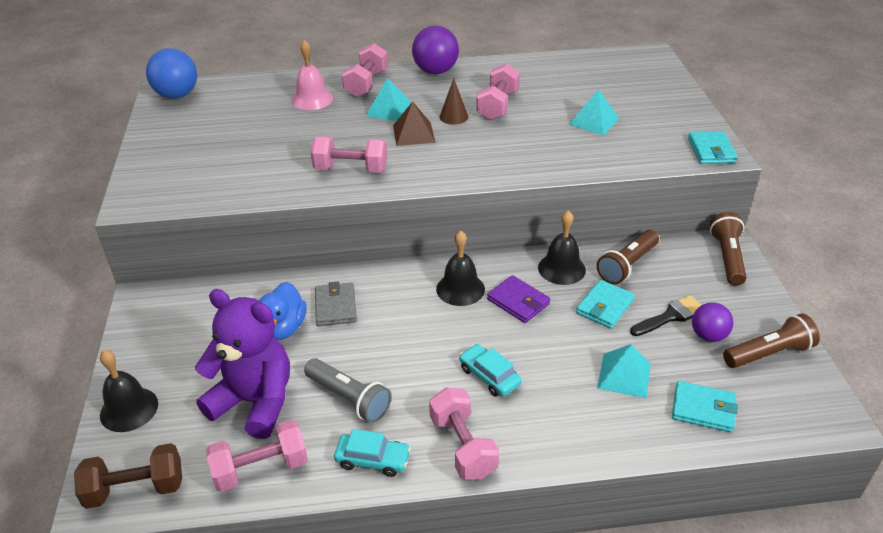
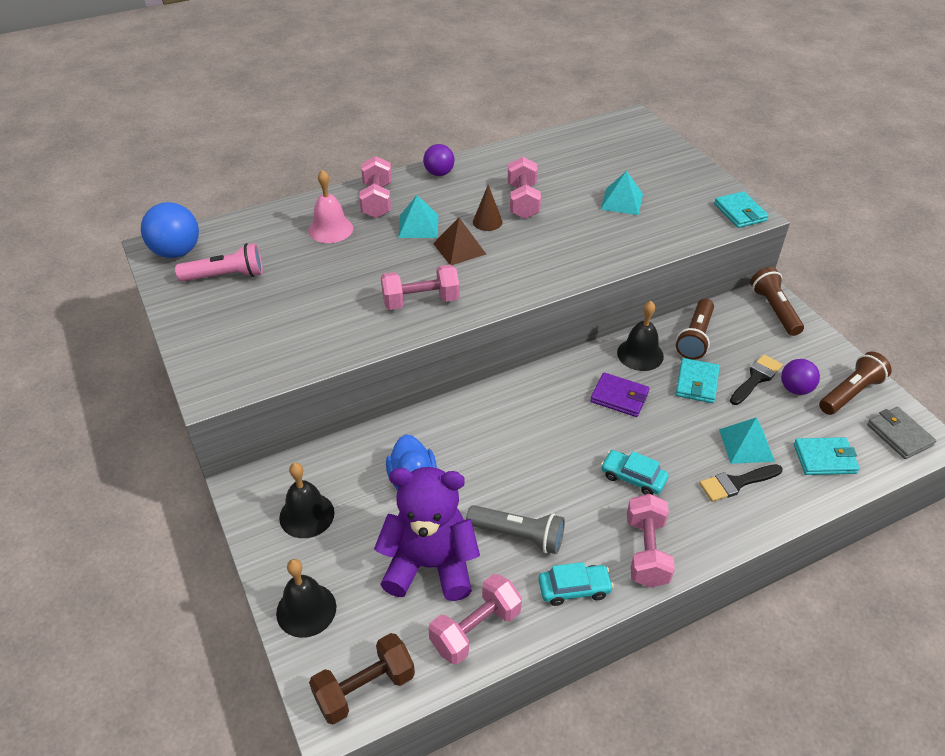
camera: 20 degrees left, 5 degrees up
(203, 119) = (226, 276): none -> pink flashlight
(335, 307) = (452, 446): grey wallet -> grey wallet (899, 435)
(435, 71) = (439, 173): purple ball -> purple ball, size x0.64
(460, 289) = (560, 397): black bell -> black bell (307, 515)
(463, 446) = (646, 551): pink dumbbell -> pink dumbbell turned 45 degrees clockwise
(592, 408) = (736, 483): none -> black brush

